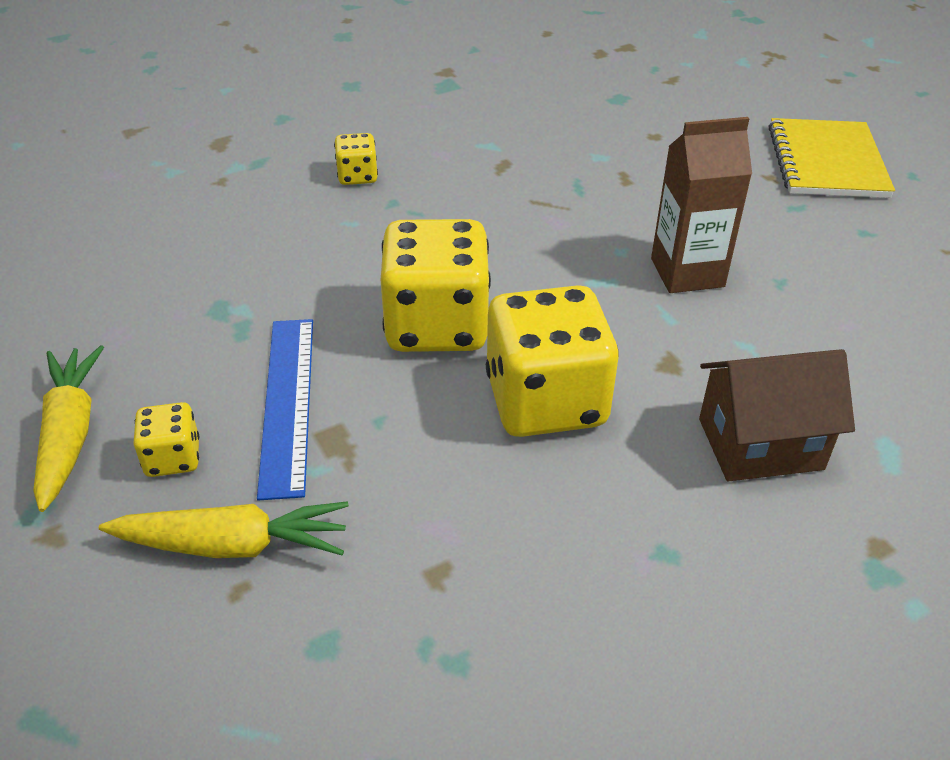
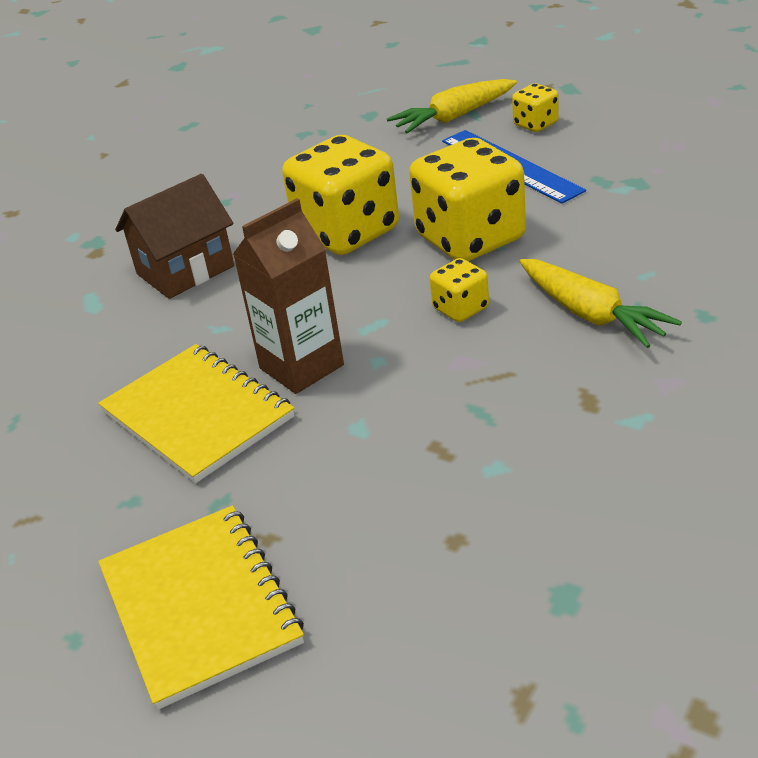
camera: 155 degrees right, 5 degrees down
(70, 434) = (607, 108): yellow carrot -> yellow carrot (590, 314)
(357, 176) = (711, 316): yellow dice -> yellow dice (460, 308)
(795, 271) = (197, 415): none -> yellow notebook

